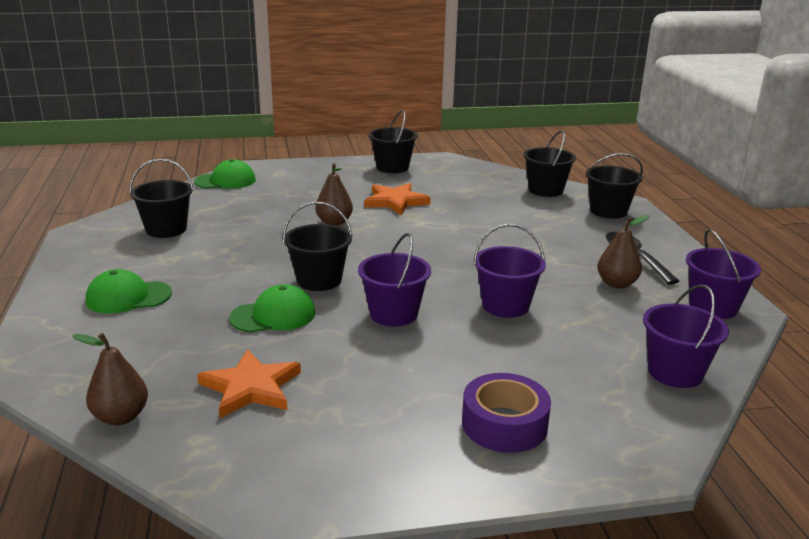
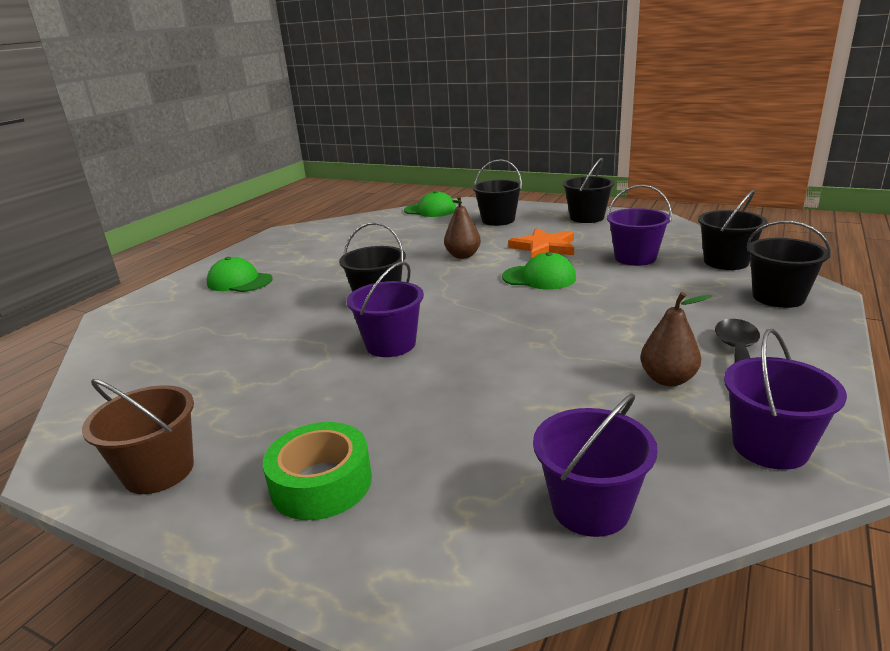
camera: 40 degrees right, 0 degrees up
(120, 417) = (104, 363): brown pear -> none
(166, 229) = (336, 239): black bucket -> black bucket (498, 220)
(251, 387) = (201, 371): orange star -> none
(273, 315) = (302, 319): green cap -> green cap (539, 277)
(364, 469) = (159, 471): none -> brown bucket
(504, 424) = (321, 483): purple tape -> green tape
(505, 305) = (503, 366): purple bucket -> purple bucket (635, 258)

